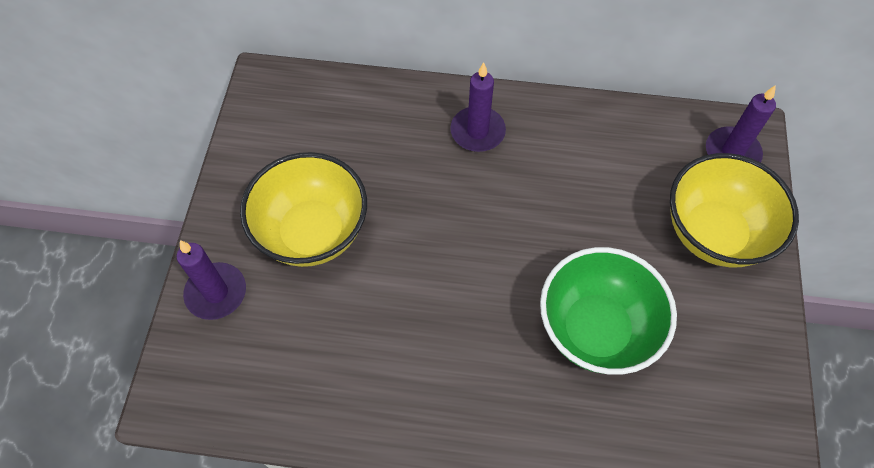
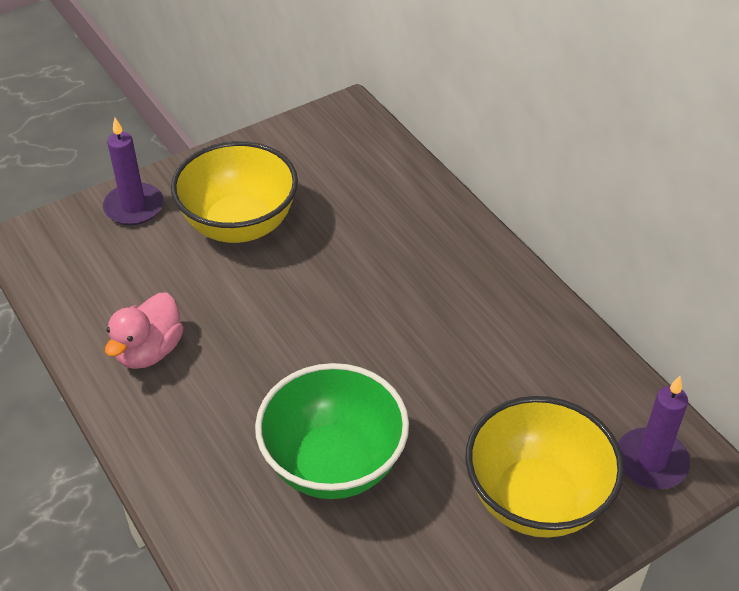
camera: 50 degrees right, 15 degrees down
(386, 382) = (149, 351): none -> pink duck
(477, 131) = (449, 262): purple candle -> none

